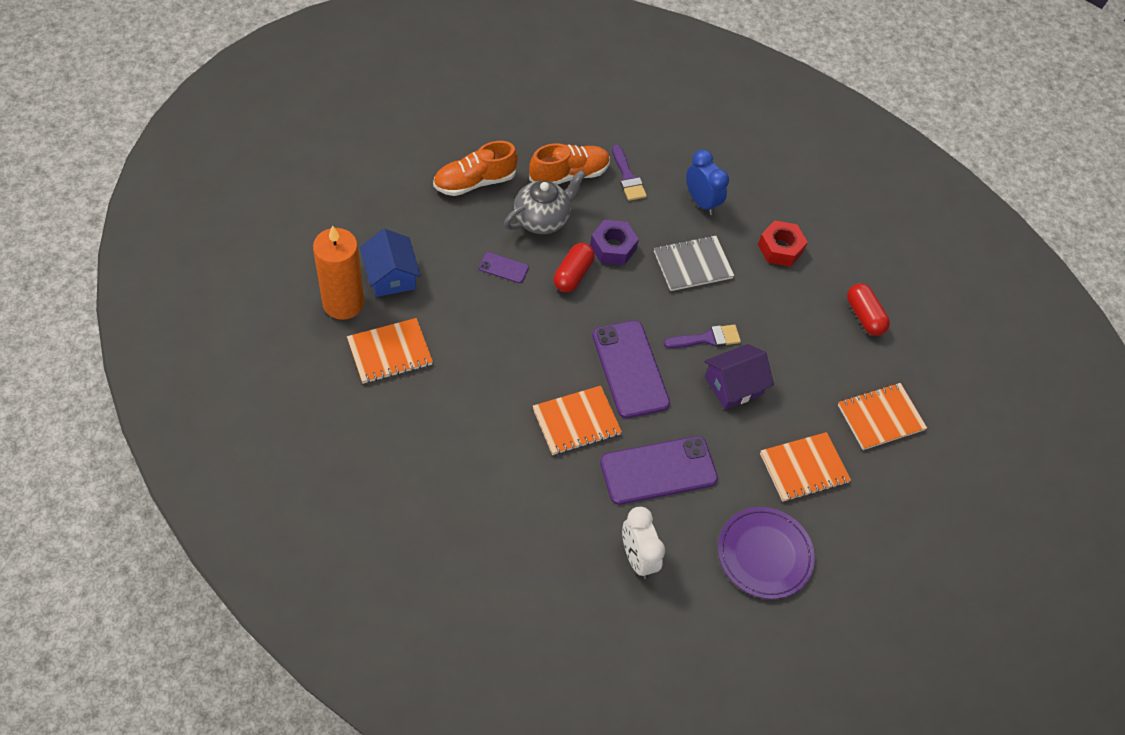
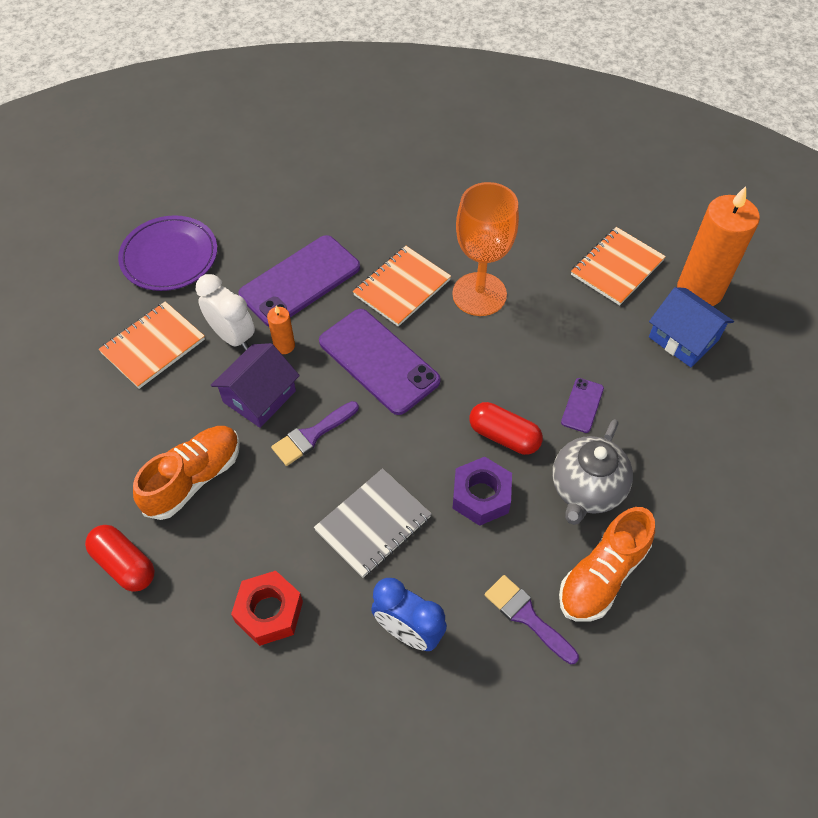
camera: 160 degrees right, 0 degrees up
(474, 182) = (700, 498): orange shoe -> orange shoe (194, 478)
(503, 268) = (582, 405): purple phone -> purple phone turned 60 degrees counterclockwise
(517, 385) = (479, 294): none -> orange goblet
(572, 274) = (504, 436): red capsule -> red capsule turned 60 degrees counterclockwise
(637, 558) = (284, 208): white clock -> white clock (232, 336)
(697, 417) = (284, 346): none -> orange candle
(880, 417) = (78, 439): orange notebook -> none

